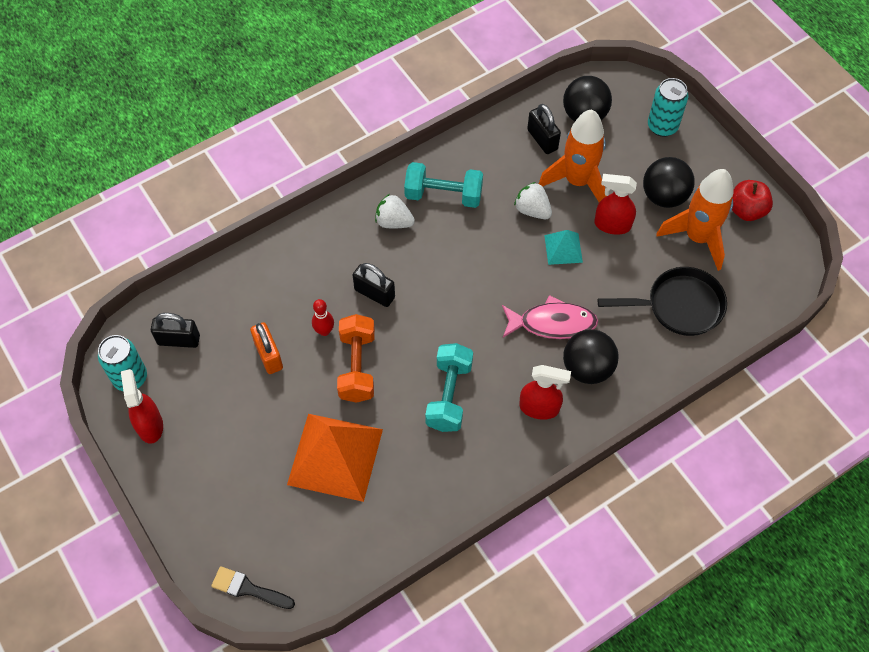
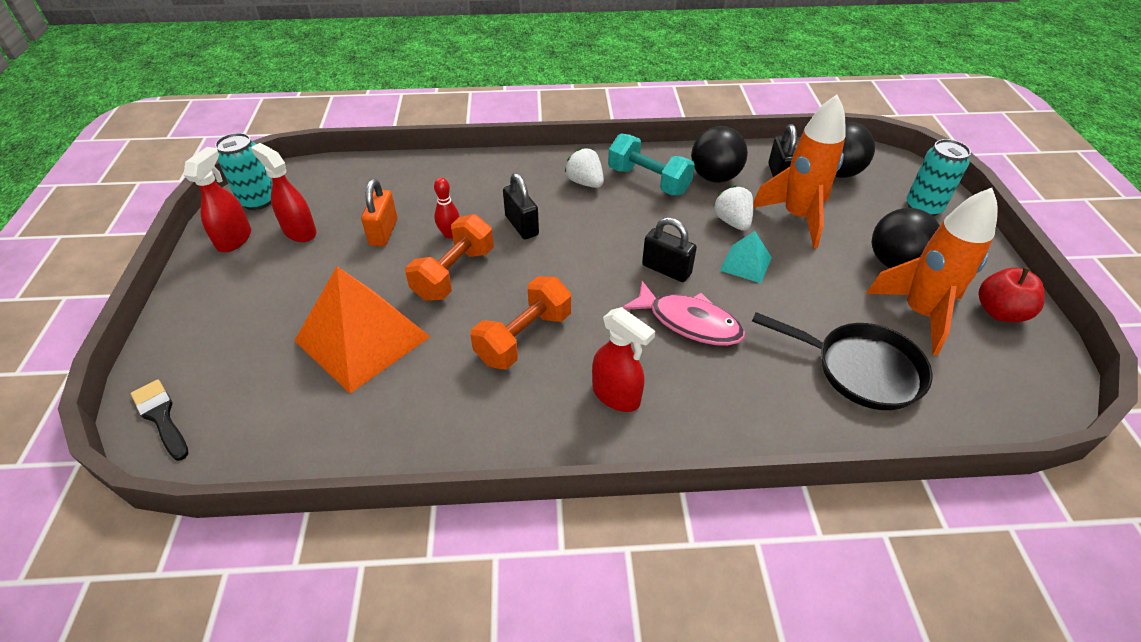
camera: 30 degrees right, 15 degrees down
(178, 340) = (323, 191): black padlock -> black padlock (666, 269)
(449, 395) = (524, 338): turquoise dumbbell -> orange dumbbell
(587, 368) = (702, 382): black ball -> black ball (714, 177)
(612, 225) = (816, 264): red spray bottle -> red spray bottle (299, 231)

